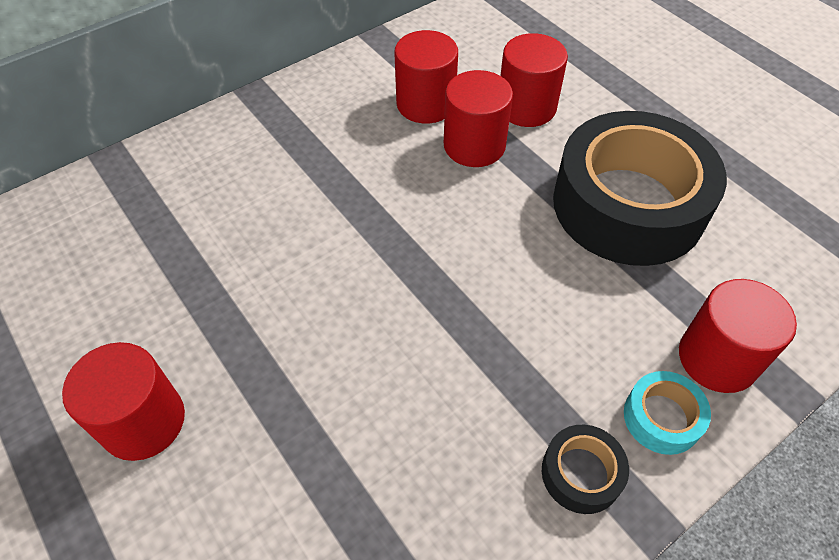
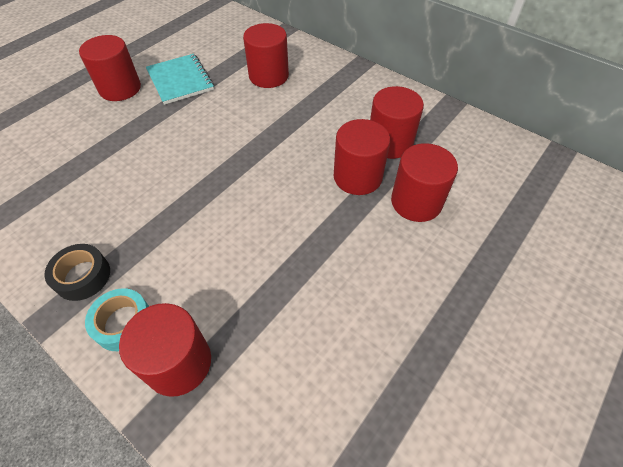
camera: 75 degrees right, 0 degrees up
(172, 319) = (180, 80): none -> turquoise notebook
(227, 197) = (268, 76): none -> red cylinder
(628, 205) = (329, 286): black tape -> none

